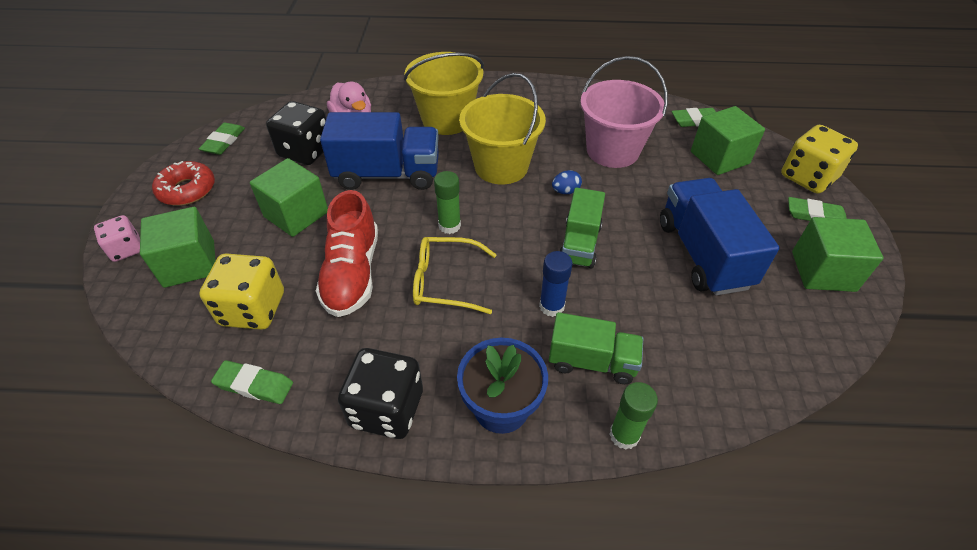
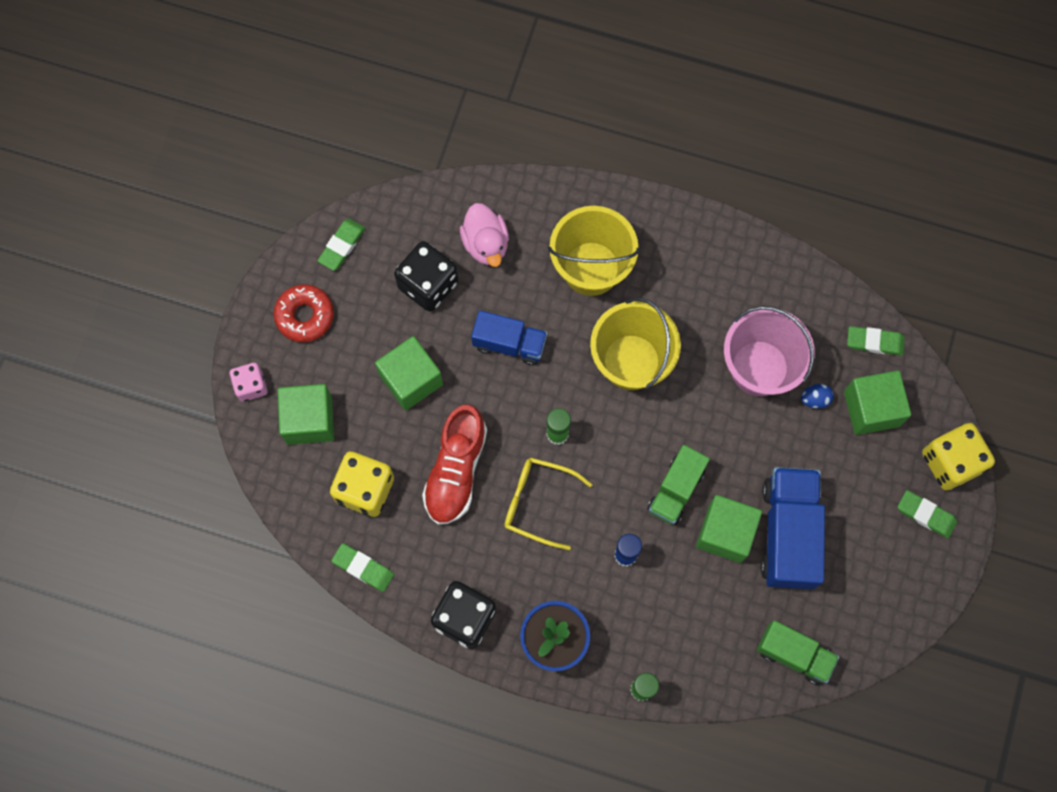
camera: 15 degrees right, 25 degrees up
(387, 174) = (509, 343): blue truck -> blue truck, size x0.63
(565, 191) = (686, 416): blue egg -> blue egg (815, 399)
(592, 361) = (640, 619): green truck -> green truck (794, 654)
(823, 271) = (891, 582): green cube -> green cube (725, 533)

